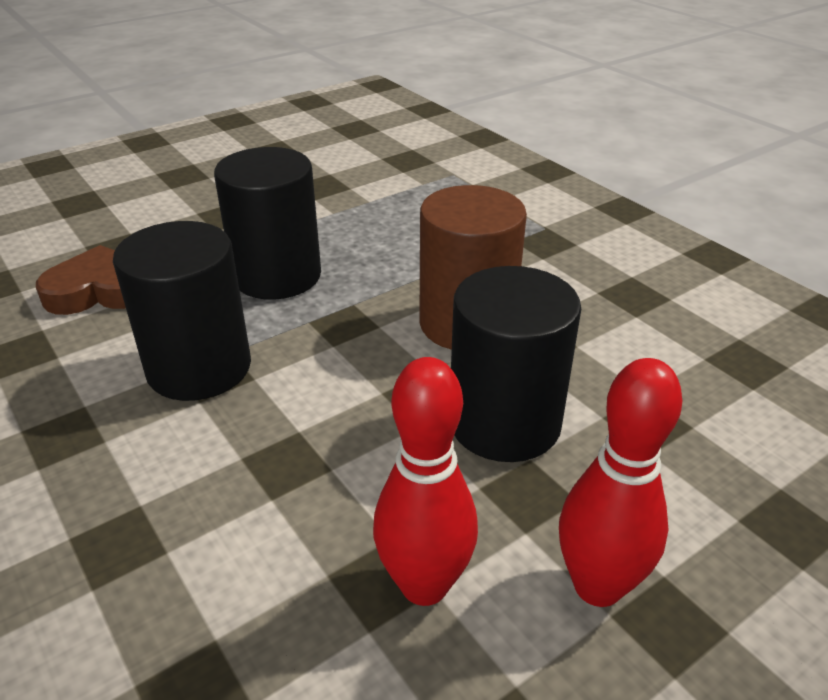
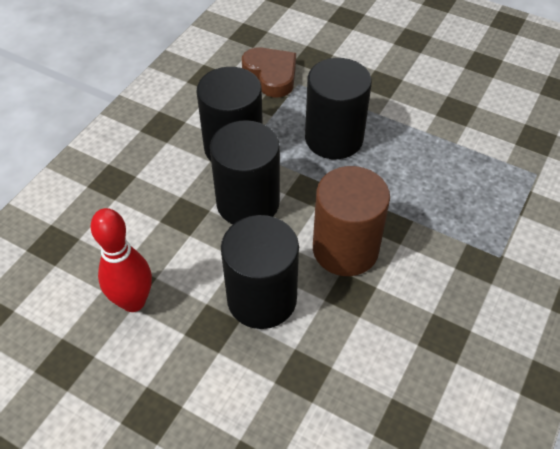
camera: 65 degrees right, 15 degrees up
(320, 385) = (248, 203): none -> black cylinder
(597, 586) = (161, 376): red bowling pin -> none

